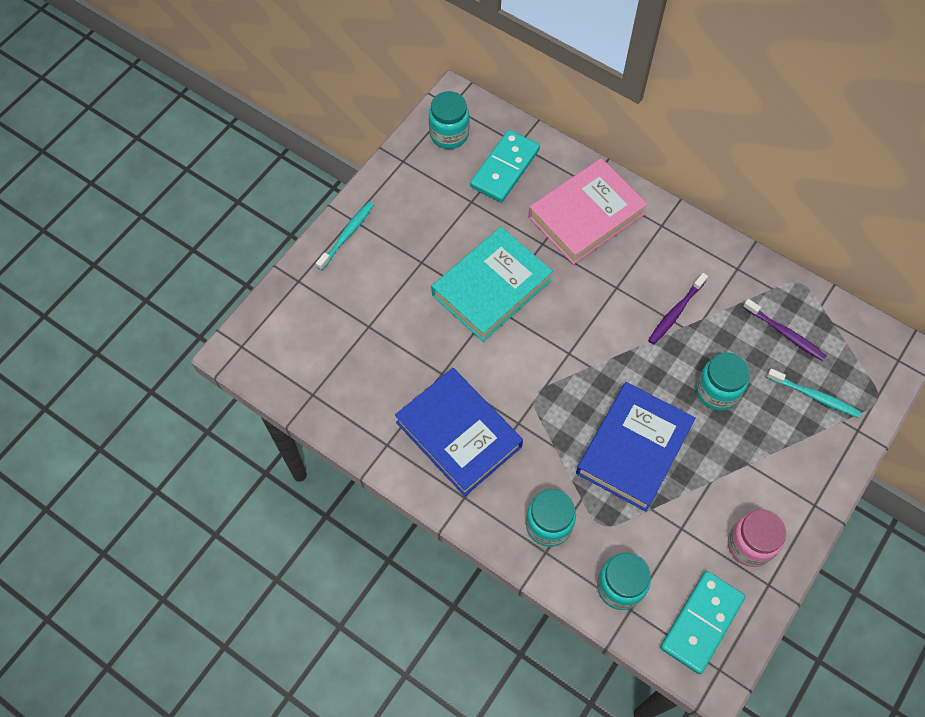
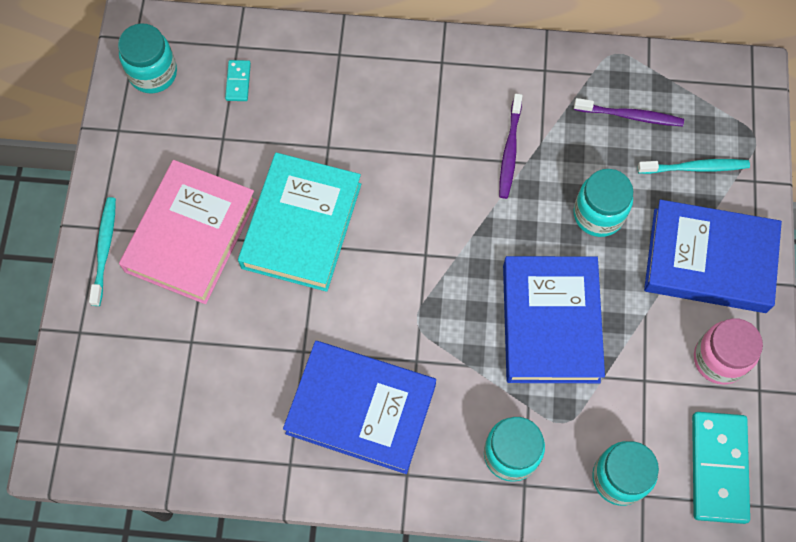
camera: 30 degrees left, 5 degrees up
(505, 168) = (238, 82): turquoise domino -> turquoise domino, size x0.47
(586, 215) = (356, 91): pink book -> pink book (191, 235)
(785, 469) = (709, 260): none -> blue book

